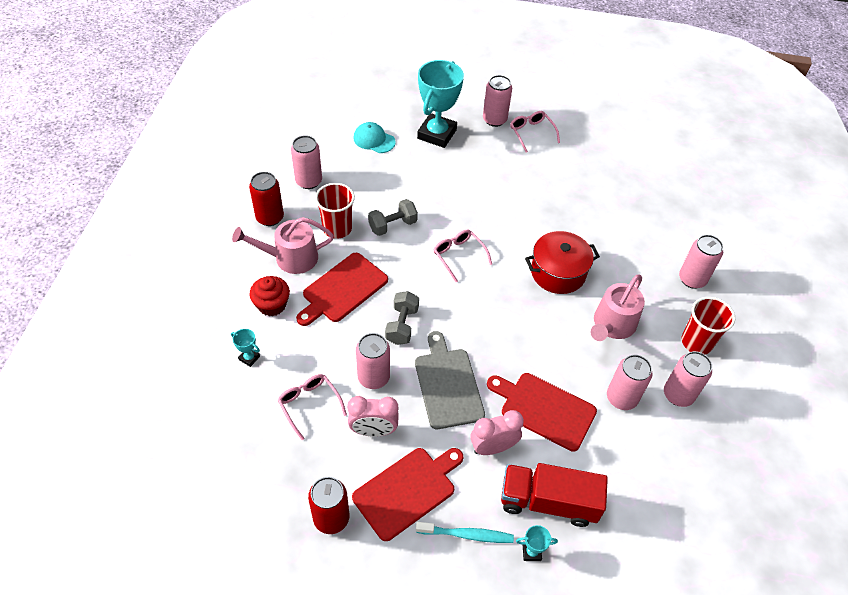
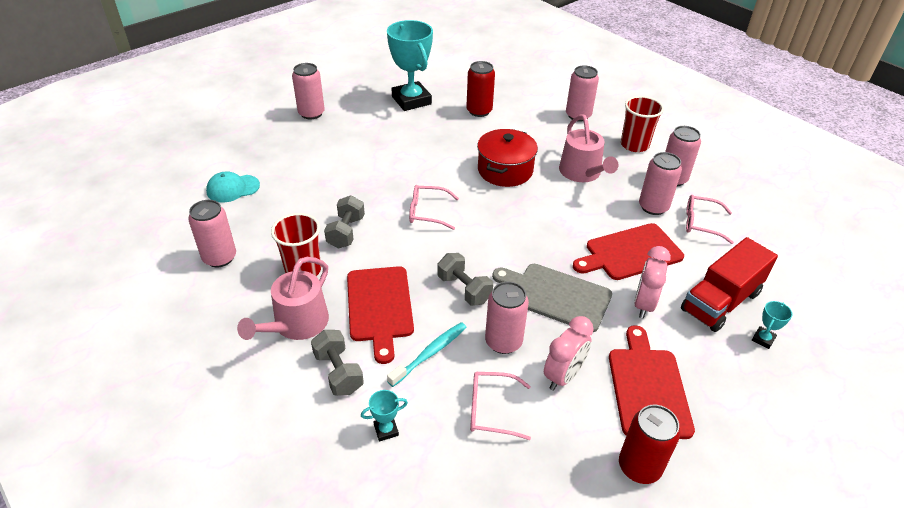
camera: 50 degrees left, 10 degrees down
(270, 217) = (226, 312): red can -> red can (479, 111)
(272, 305) = (338, 372): red cupcake -> grey dumbbell
(437, 134) = (281, 150): turquoise trophy -> turquoise trophy (411, 100)
(467, 534) = (721, 372): turquoise toothbrush -> turquoise toothbrush (430, 353)
(531, 133) = (352, 104): pink glasses -> pink glasses (701, 223)

